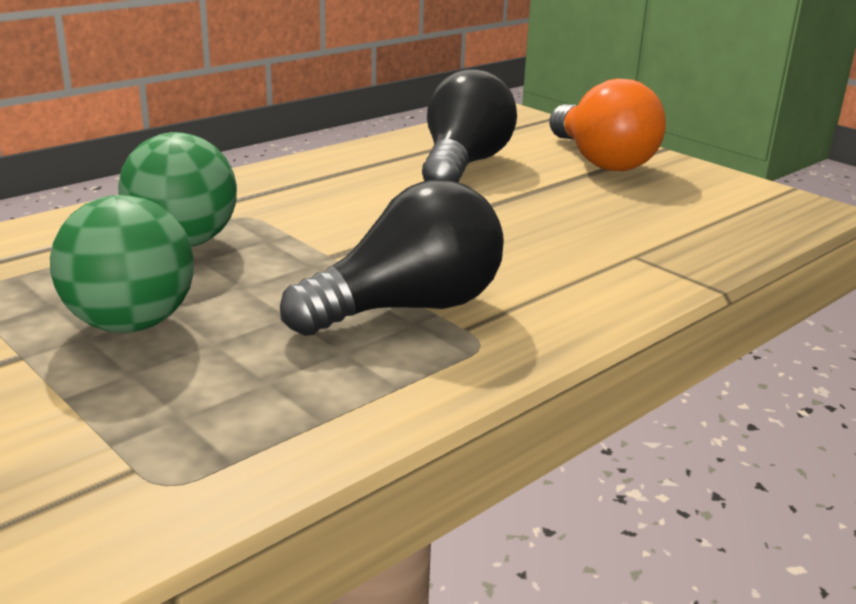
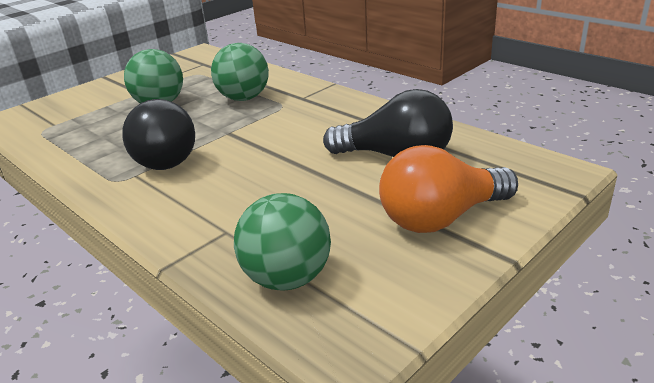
camera: 90 degrees right, 5 degrees up
(720, 226) = (287, 278): none -> green ball

